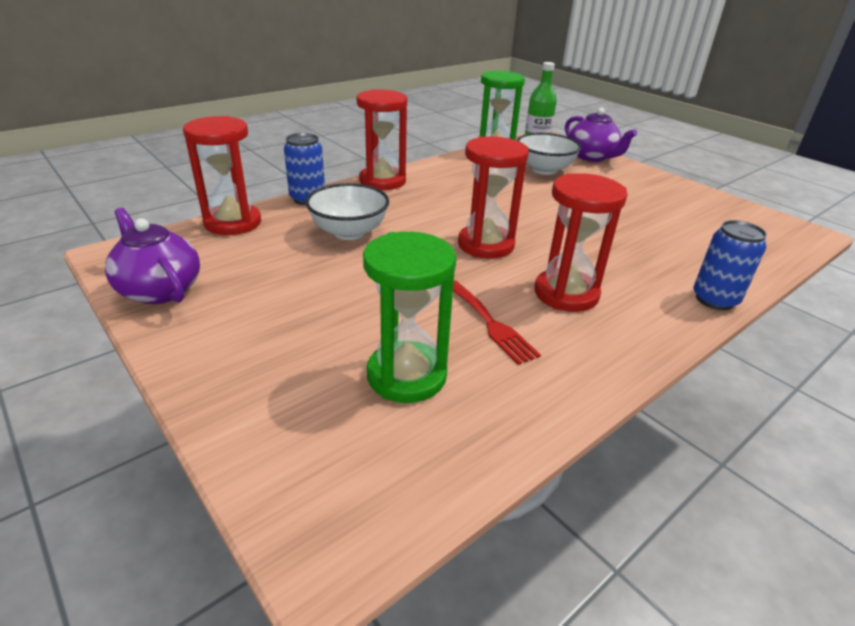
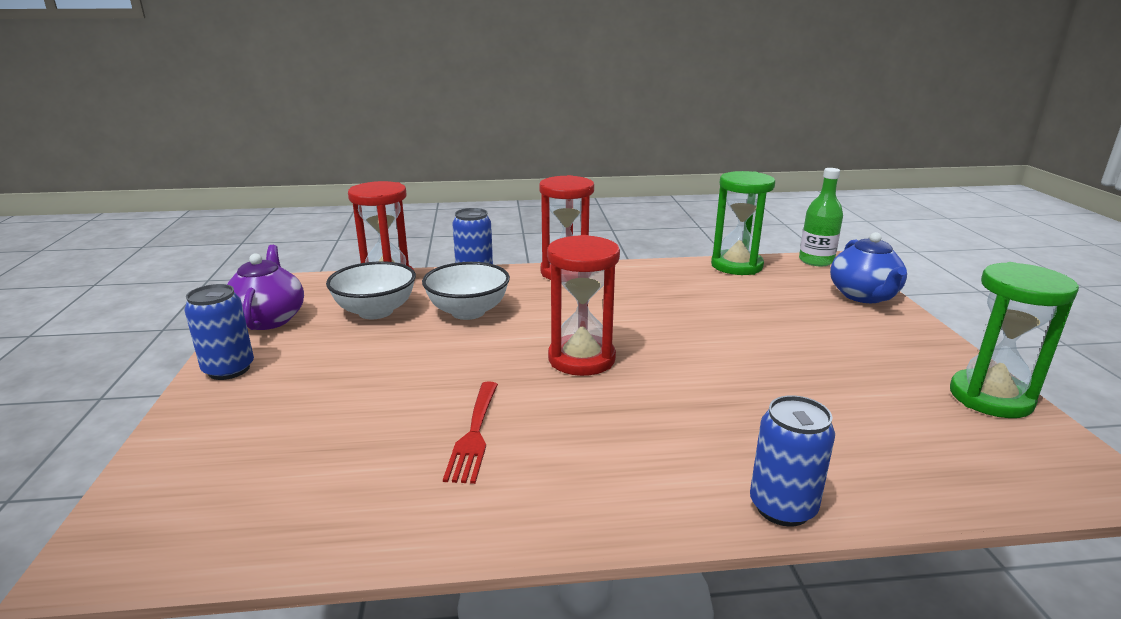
camera: 35 degrees right, 10 degrees down
(192, 348) = (229, 369): none -> blue can
(406, 375) = (337, 450): green hourglass -> green hourglass (990, 398)
(544, 170) = (771, 297): white bowl -> white bowl (375, 311)
(566, 294) = (596, 434): red hourglass -> none
(592, 157) = (864, 296): purple teapot -> blue teapot

